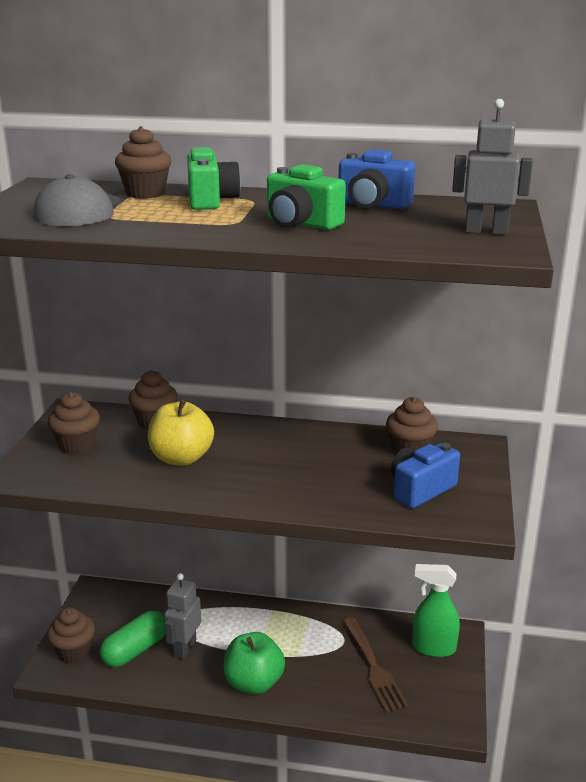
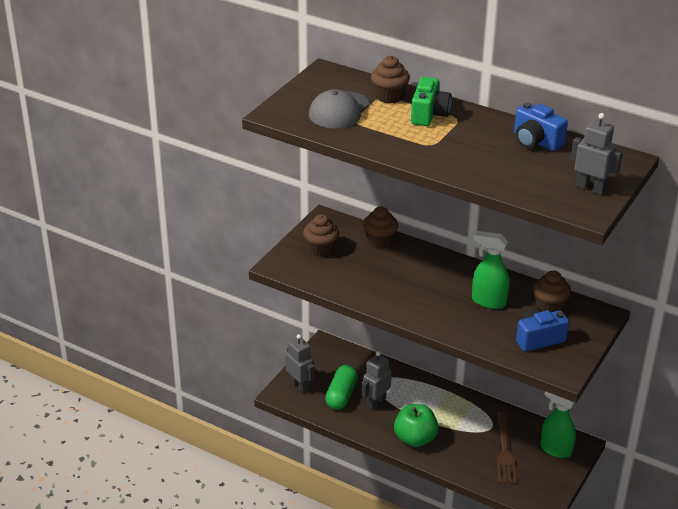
camera: 20 degrees right, 10 degrees up
(74, 652) = (299, 386): brown cupcake -> grey robot
(135, 650) = (341, 395): green capsule -> green capsule turned 45 degrees counterclockwise
(181, 458) = (387, 276): yellow apple -> none
(301, 223) = (474, 154): green camera -> none
(330, 460) = (488, 301): none -> green spray bottle

